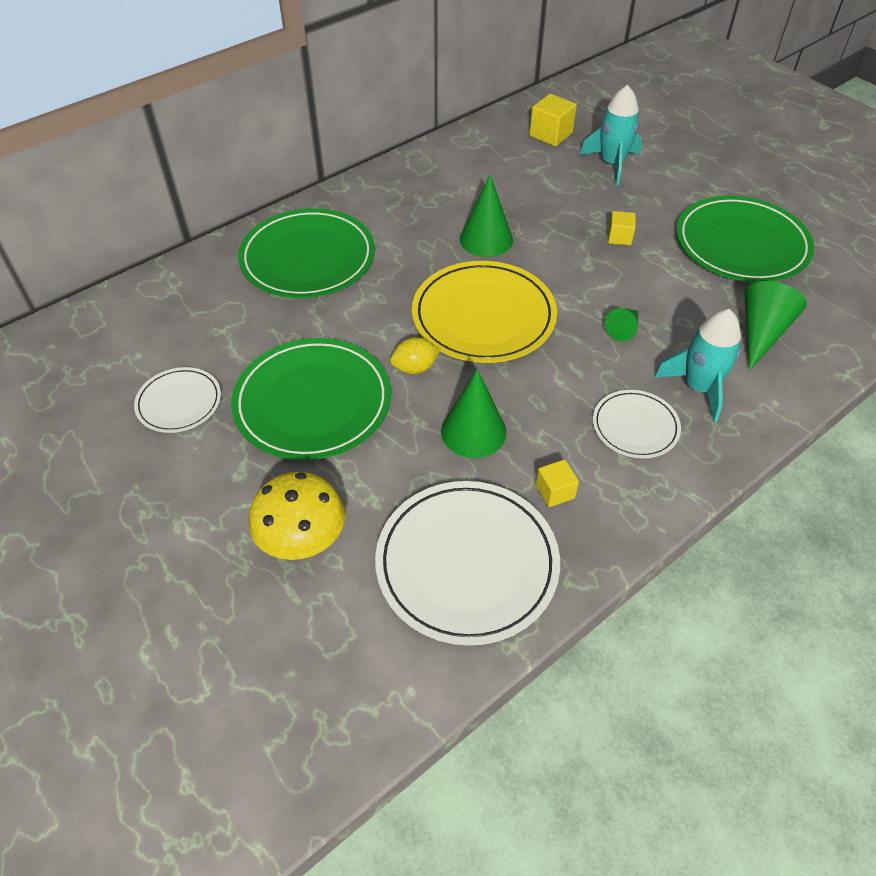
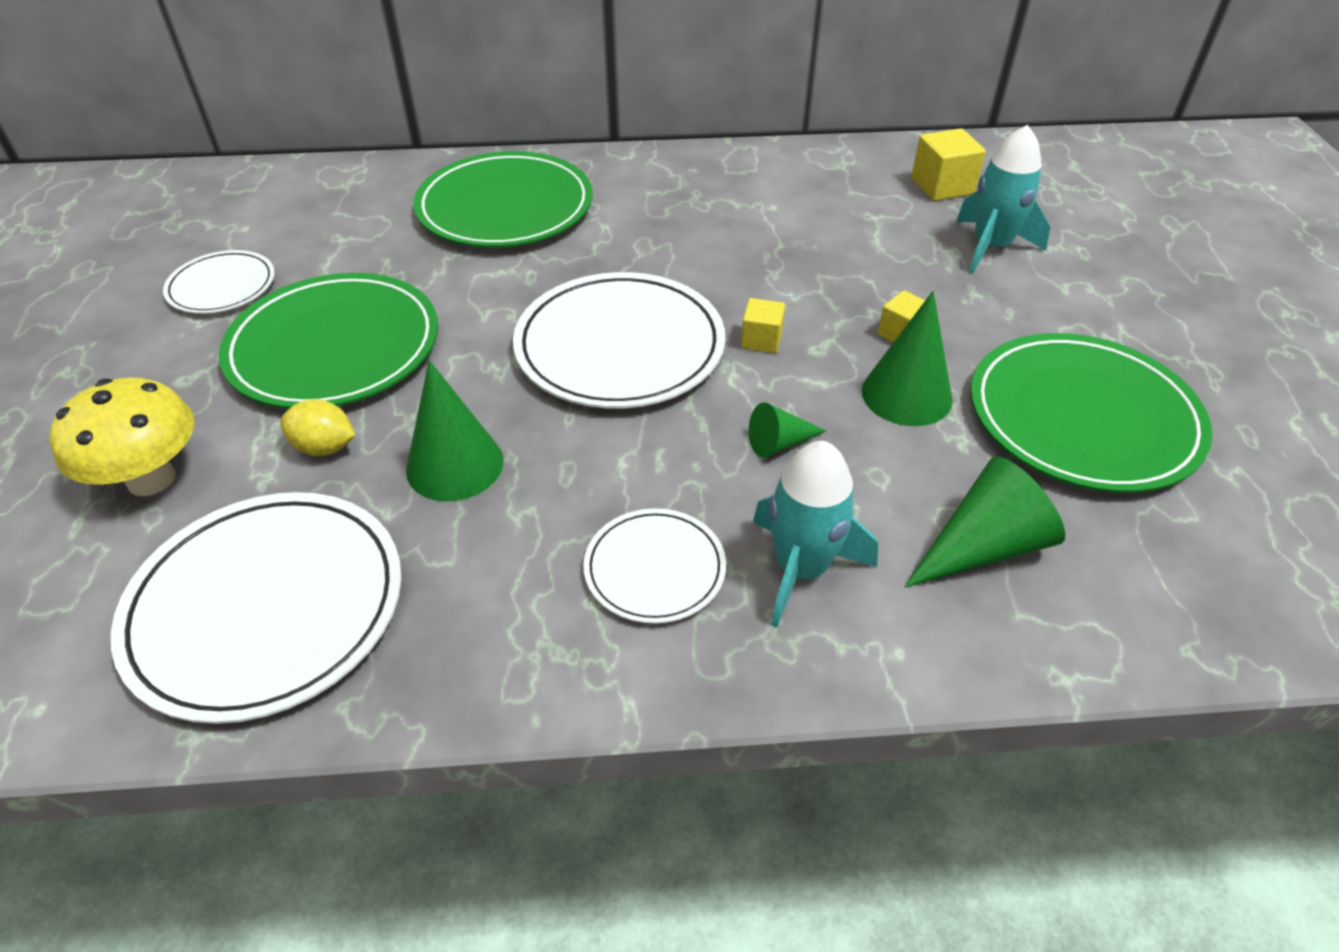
camera: 35 degrees right, 5 degrees down
(415, 368) = (477, 364): yellow lemon -> yellow lemon (325, 447)
(483, 316) = (620, 346): yellow plate -> white plate
(486, 239) = (723, 266): green cone -> green cone (906, 395)
(555, 491) = (461, 588): yellow cube -> yellow cube (761, 340)

